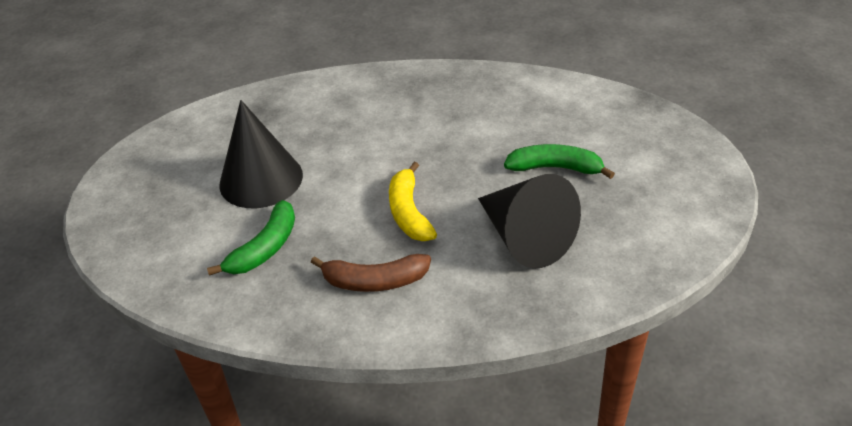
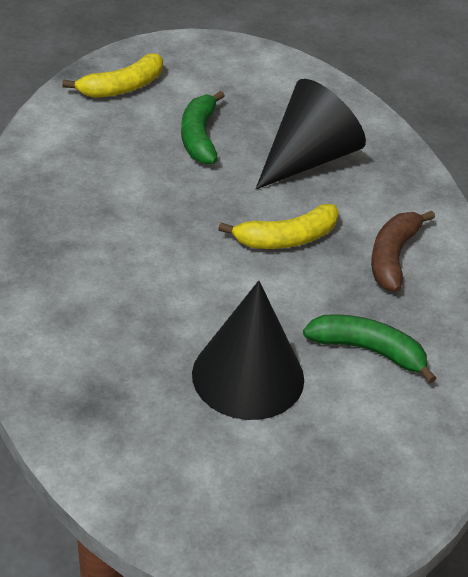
camera: 105 degrees left, 0 degrees up
(374, 281) = (393, 257): brown banana -> brown banana turned 150 degrees counterclockwise
(628, 124) = (122, 87): none -> yellow banana

